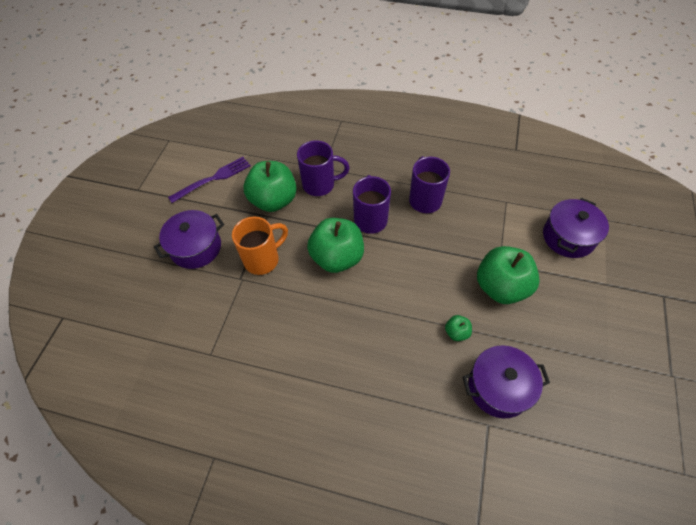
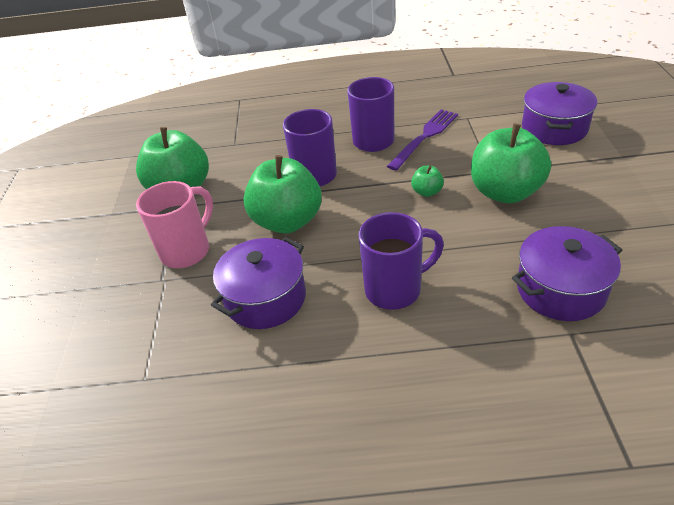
camera: 15 degrees left, 15 degrees down
(196, 247) = (86, 265): purple pot -> purple pot (265, 298)
(213, 178) = (91, 190): purple fork -> purple fork (425, 137)
(263, 259) = (187, 251): orange mug -> pink mug
(320, 185) = (236, 160): purple mug -> purple mug (395, 289)
(456, 332) = (476, 250): green apple -> green apple (427, 192)

